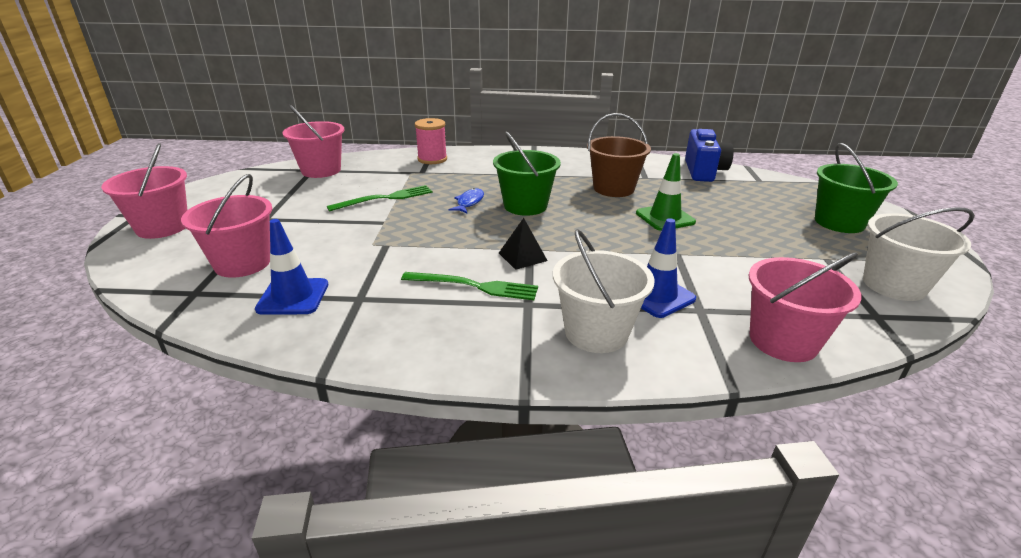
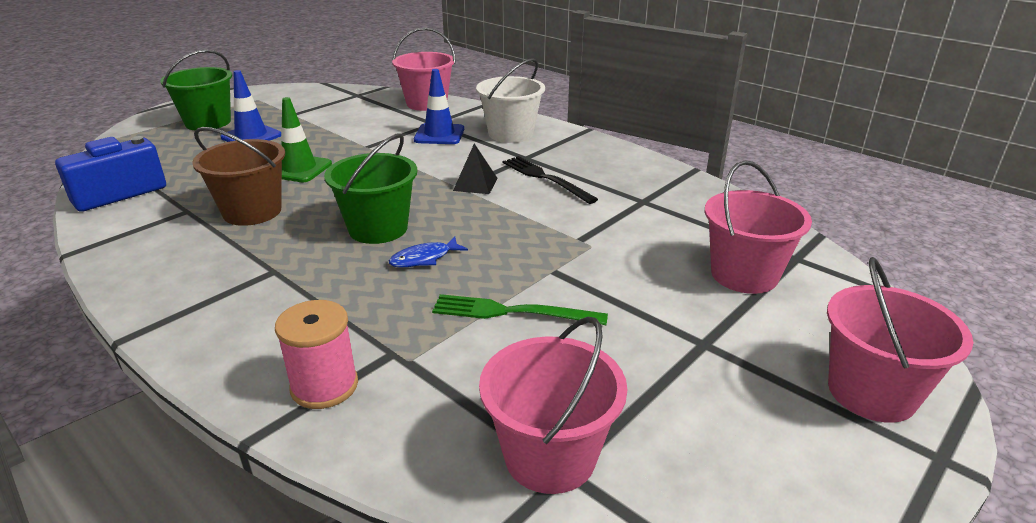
camera: 140 degrees left, 0 degrees up
(293, 297) = (699, 221): blue traffic cone -> blue traffic cone (251, 136)
(474, 286) = (545, 178): green fork -> black fork
(893, 285) = (306, 97): white bucket -> none

